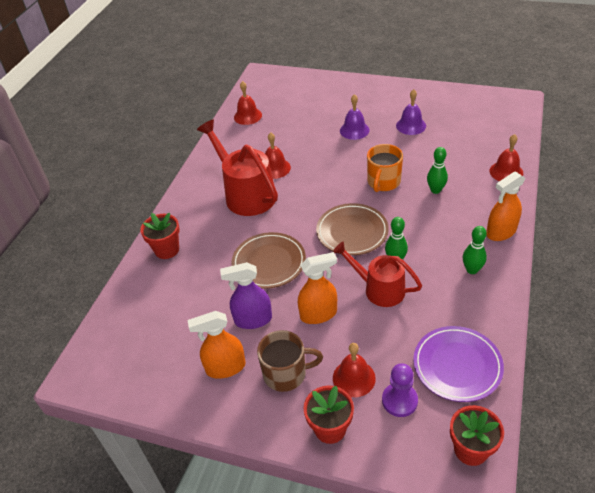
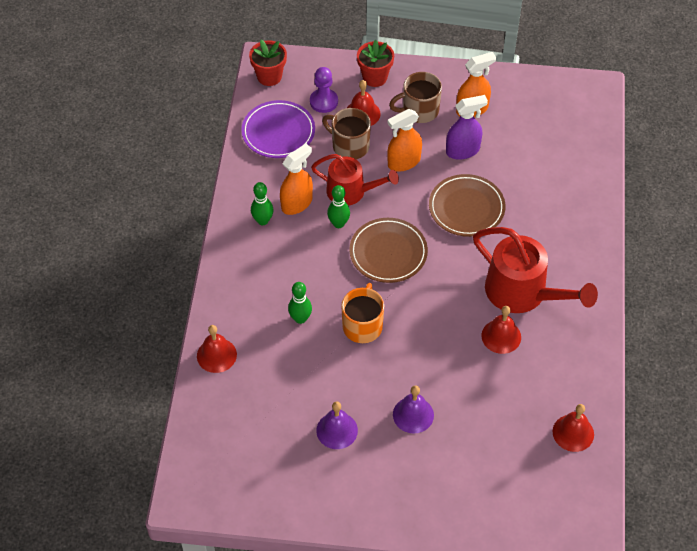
camera: 165 degrees right, 10 degrees up
(167, 250) = (580, 212): red flower pot -> none
(374, 339) = (349, 146): none -> brown mug
(501, 232) = (230, 267): orange spray bottle -> orange spray bottle (297, 203)

